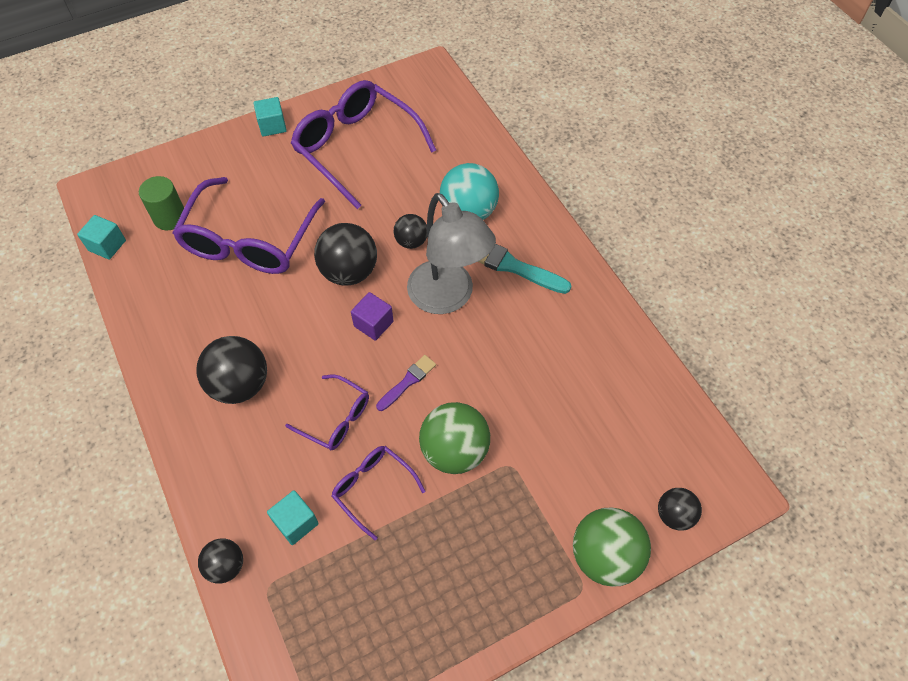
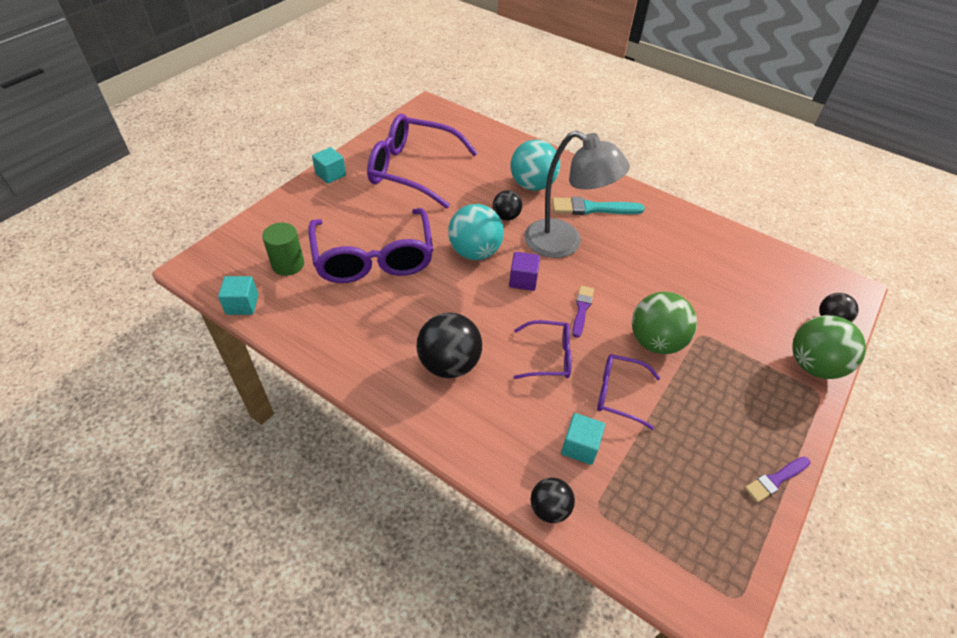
camera: 30 degrees left, 10 degrees down
(349, 272) = (475, 252): black ball -> turquoise ball
(454, 650) = (775, 480): none -> purple brush

